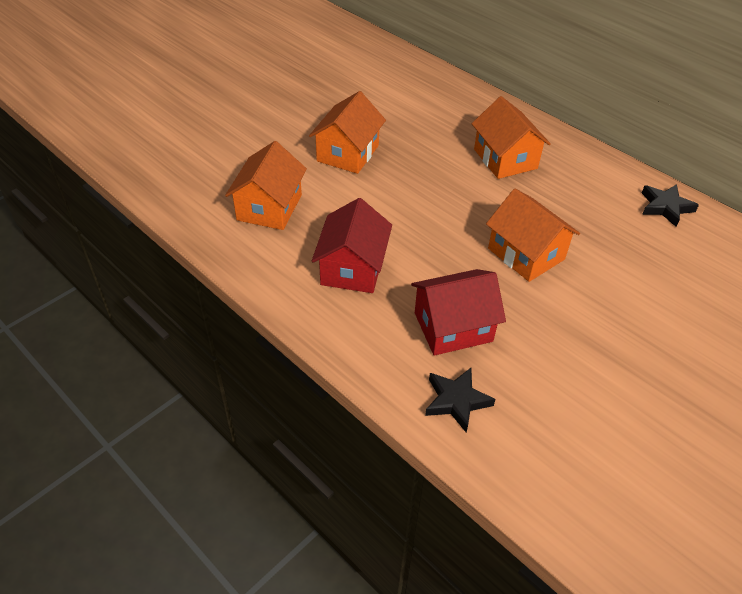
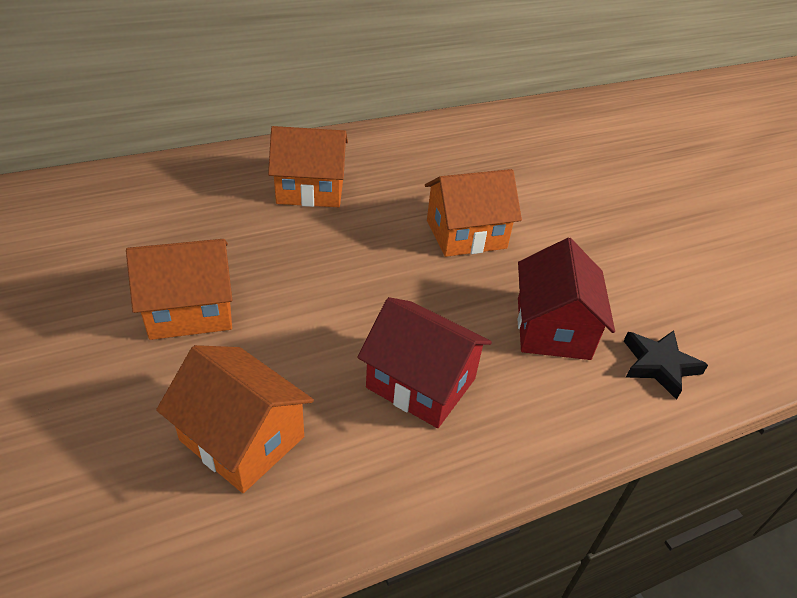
camera: 70 degrees left, 5 degrees down
(347, 153) = (190, 310): orange house -> orange house turned 60 degrees counterclockwise
(665, 207) = (446, 132): black star -> none

